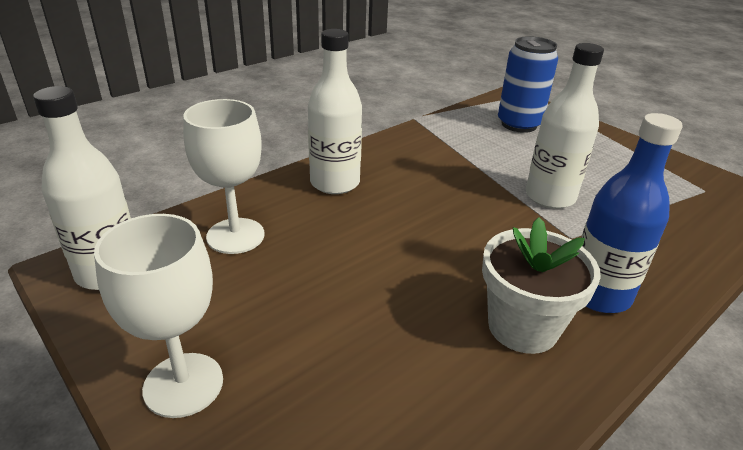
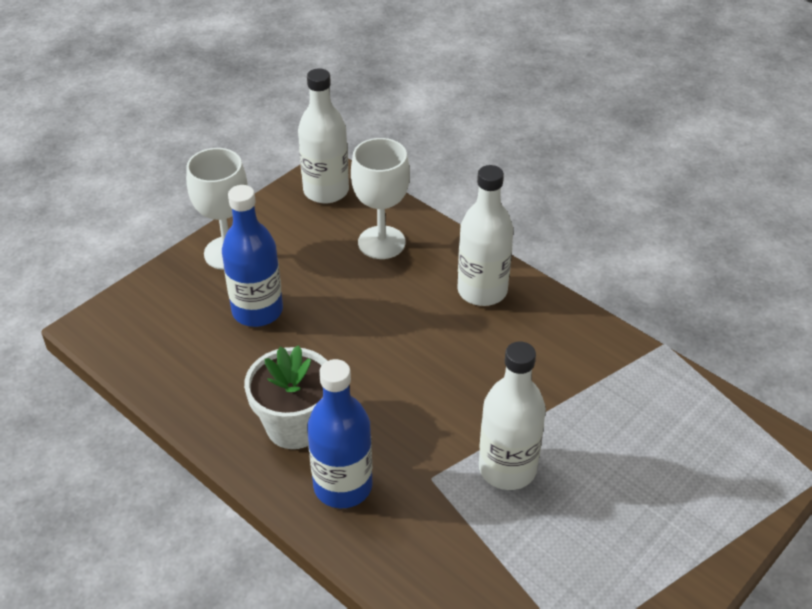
camera: 85 degrees right, 10 degrees up
(321, 353) = (257, 311): none -> blue bottle
(519, 124) = (695, 455): blue can -> none

